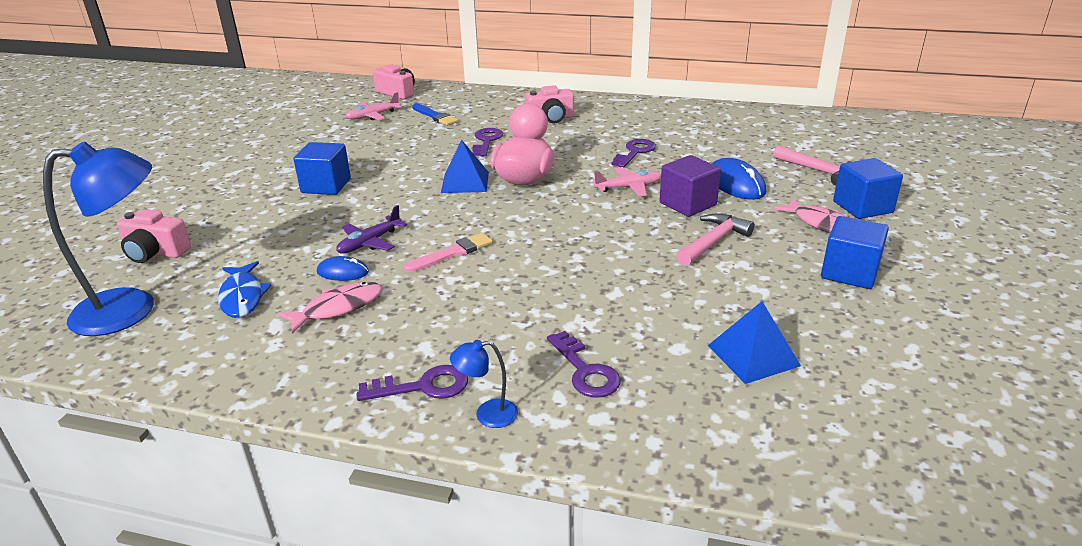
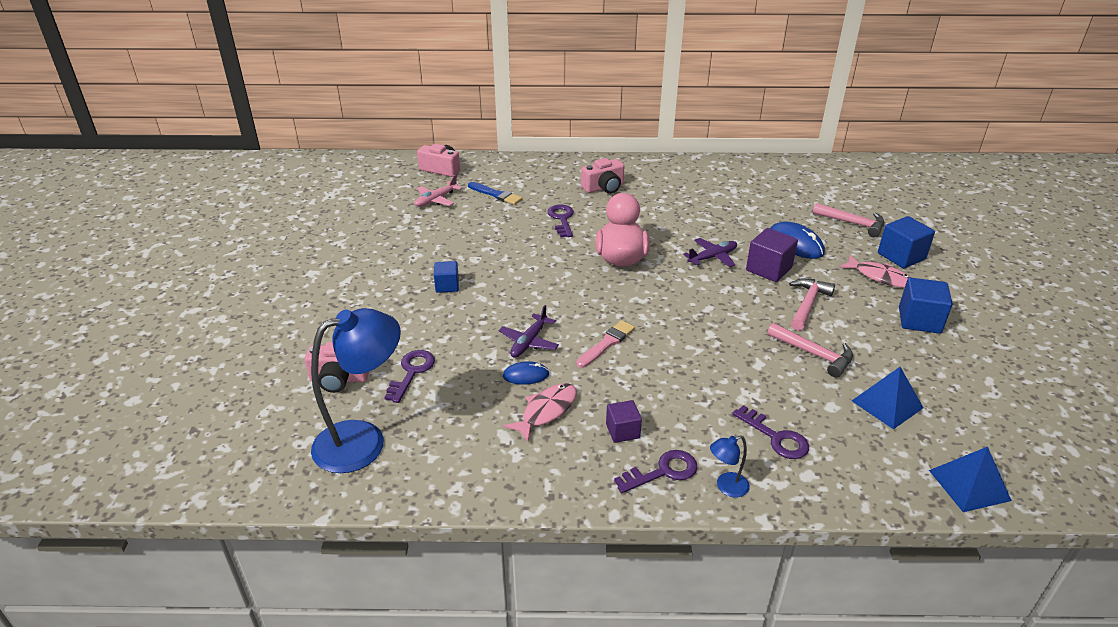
camera: 15 degrees left, 5 degrees up
(242, 297) = (455, 412): blue fish -> none
(326, 186) = (447, 286): blue cube -> blue cube, size x0.63
(407, 339) = (622, 431): none -> purple cube
(465, 182) = (571, 267): blue pyramid -> blue pyramid (969, 485)
(628, 187) = (712, 257): pink plane -> purple plane
(635, 152) = (697, 219): purple key -> purple key (412, 372)
(690, 291) = (814, 354): none -> pink hammer

